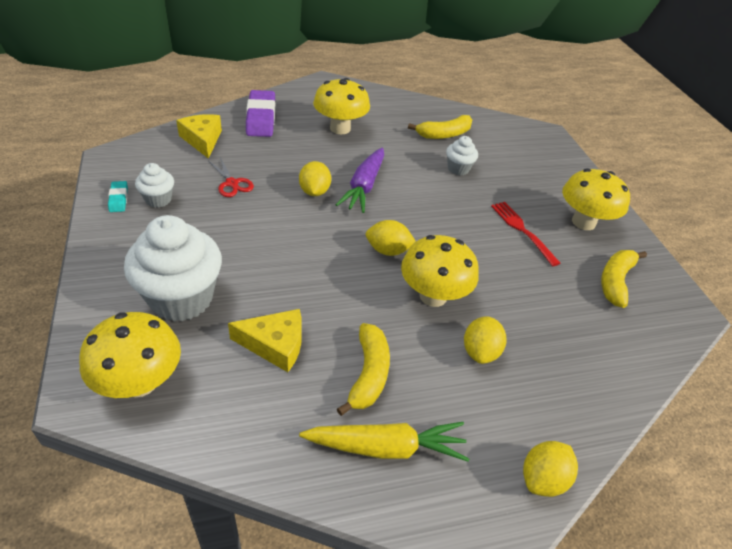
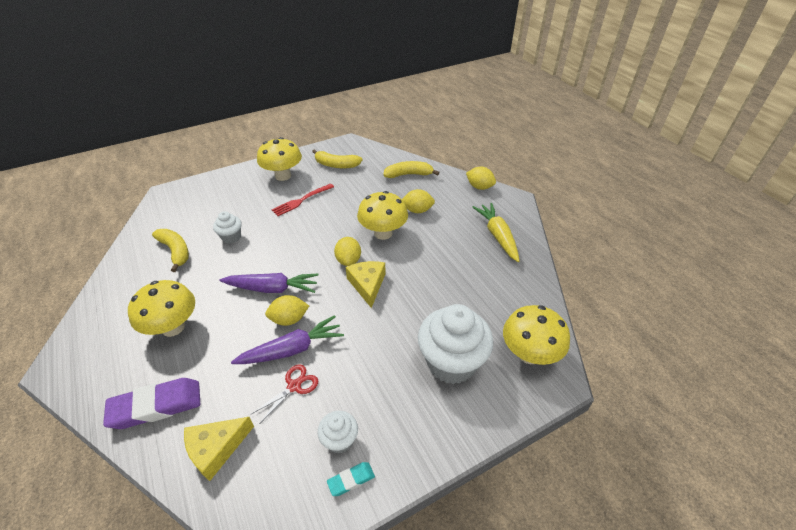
camera: 100 degrees left, 0 degrees up
(274, 188) = (292, 349): none -> purple carrot
(275, 345) = (462, 296): yellow cheese -> yellow cheese (367, 285)
(368, 373) = (458, 250): yellow banana -> yellow banana (408, 174)

